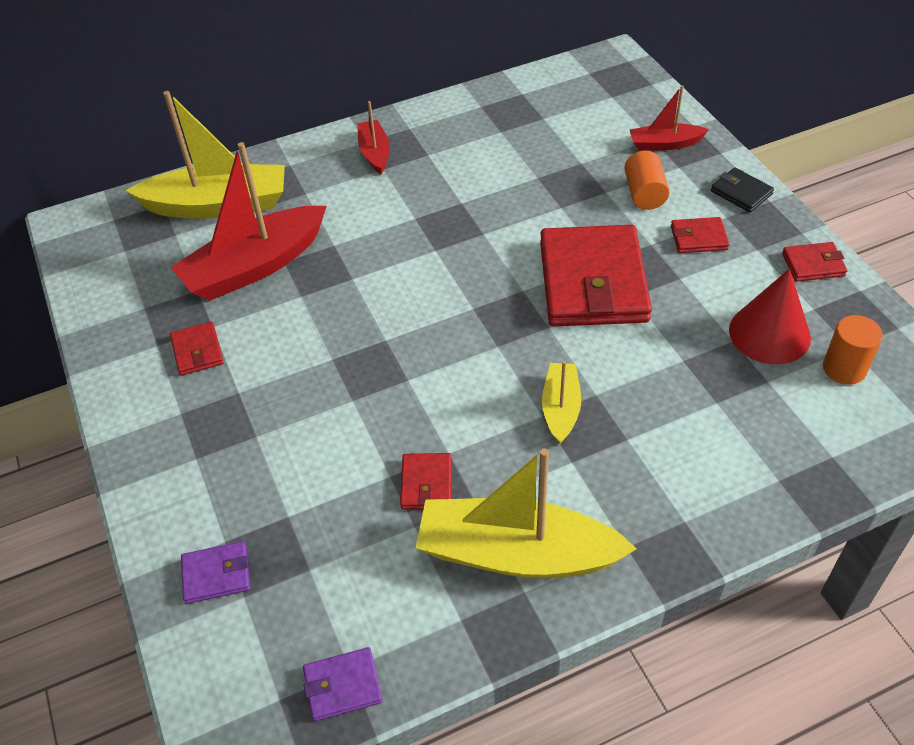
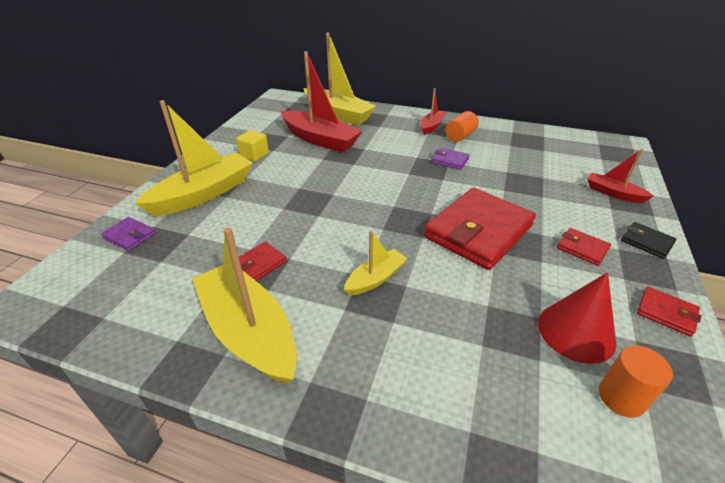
camera: 40 degrees right, 10 degrees down
(197, 351) = (254, 155): red wallet -> yellow cube
(220, 454) = (203, 194): none -> yellow boat
(255, 266) = (320, 139): red boat -> red boat turned 150 degrees counterclockwise
(342, 686) = (88, 323): purple wallet -> purple wallet (449, 160)
(644, 194) = (568, 209): orange cylinder -> orange cylinder (460, 136)
(741, 193) = (646, 242): black wallet -> black wallet turned 45 degrees counterclockwise

